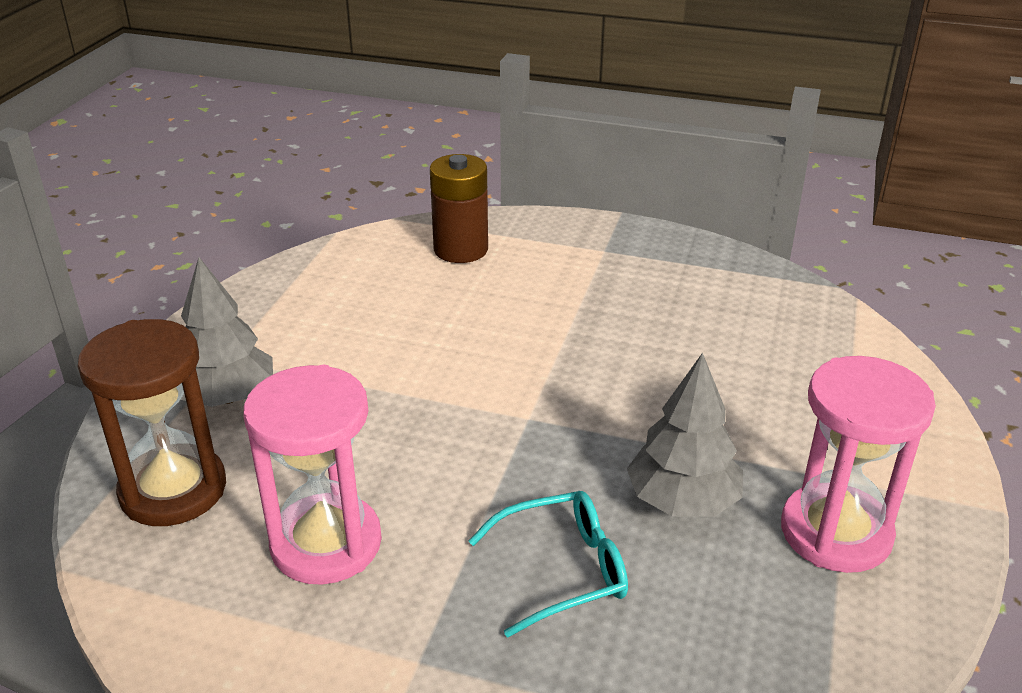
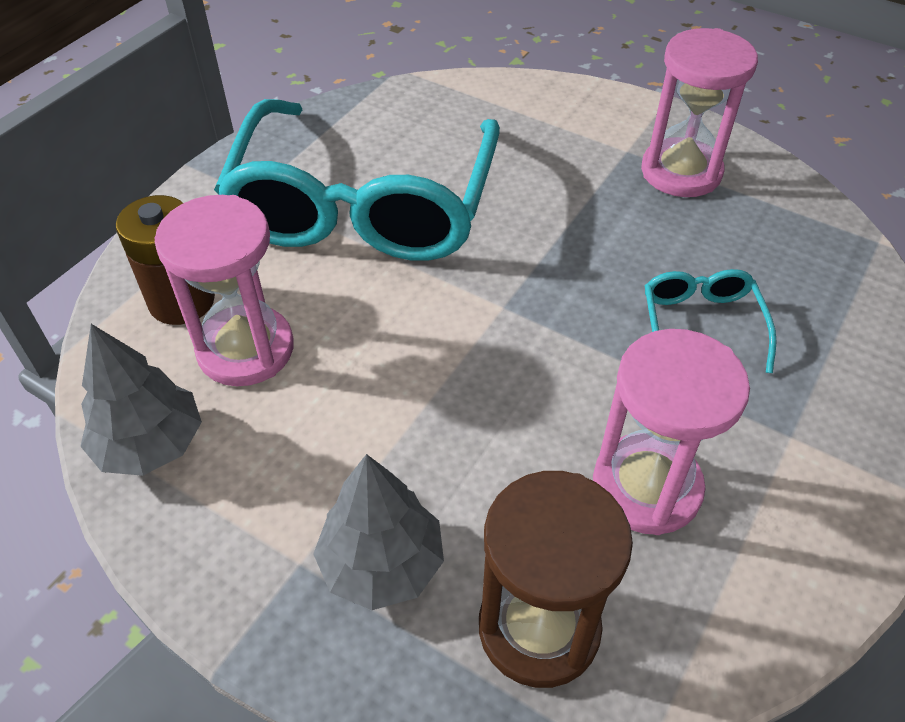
camera: 75 degrees left, 15 degrees up
(421, 289) = (246, 349): none -> pink hourglass
(621, 310) = (363, 207): none -> turquoise glasses
(682, 501) = (634, 238): grey tree -> grey tree (150, 444)

